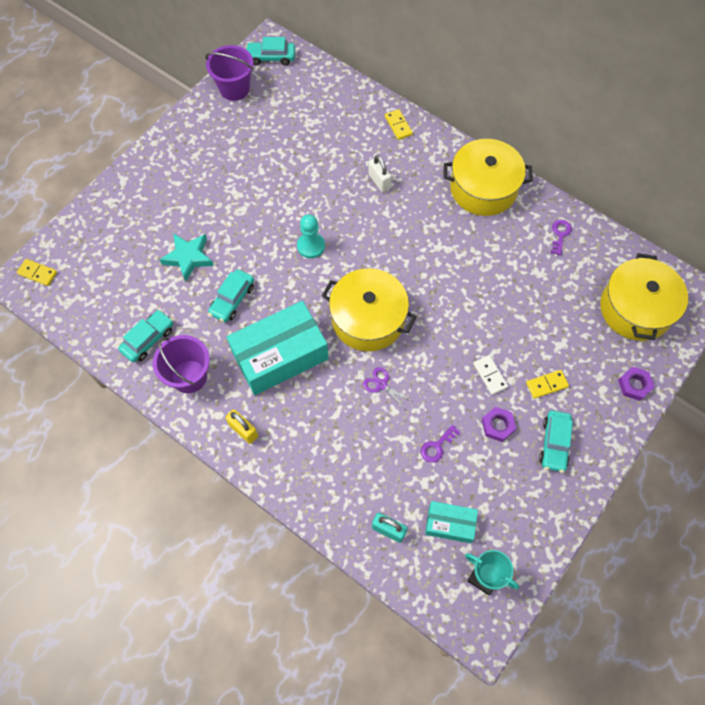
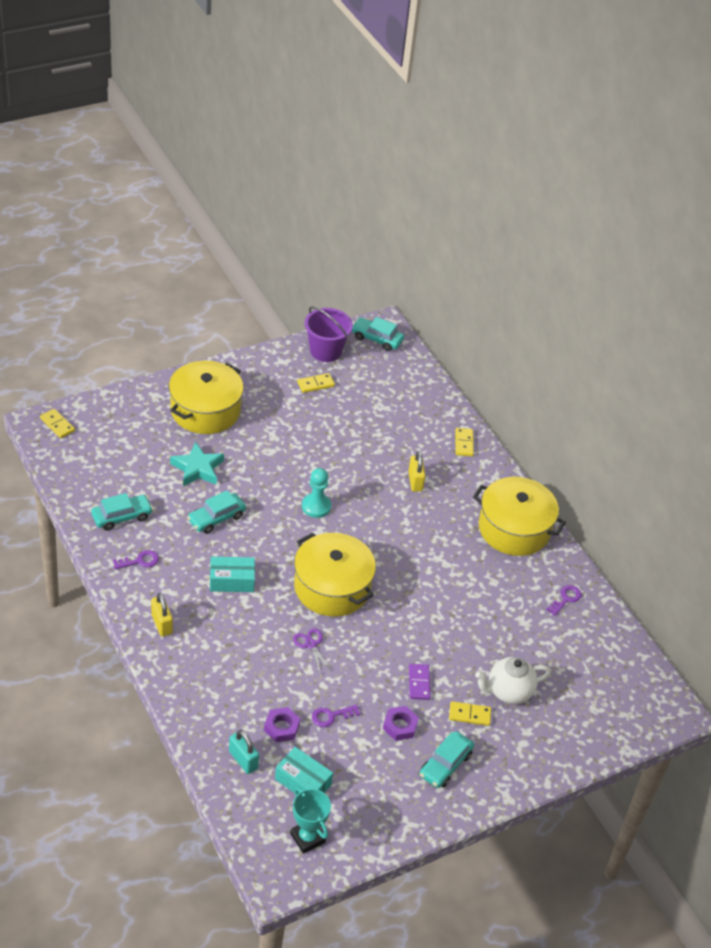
camera: 20 degrees right, 20 degrees down
(189, 376) = (140, 561): purple bucket -> purple key
(244, 125) = (315, 384): none -> yellow domino
(280, 355) = (232, 581): turquoise box -> turquoise box, size x0.51
(379, 181) = (415, 481): white padlock -> yellow padlock
(490, 375) = (419, 683): white domino -> purple domino
(564, 346) = (508, 691): none -> white teapot
(634, 385) = (557, 754): purple nut -> purple nut (281, 727)
(635, 309) = (601, 692): yellow pot -> yellow pot (205, 410)

